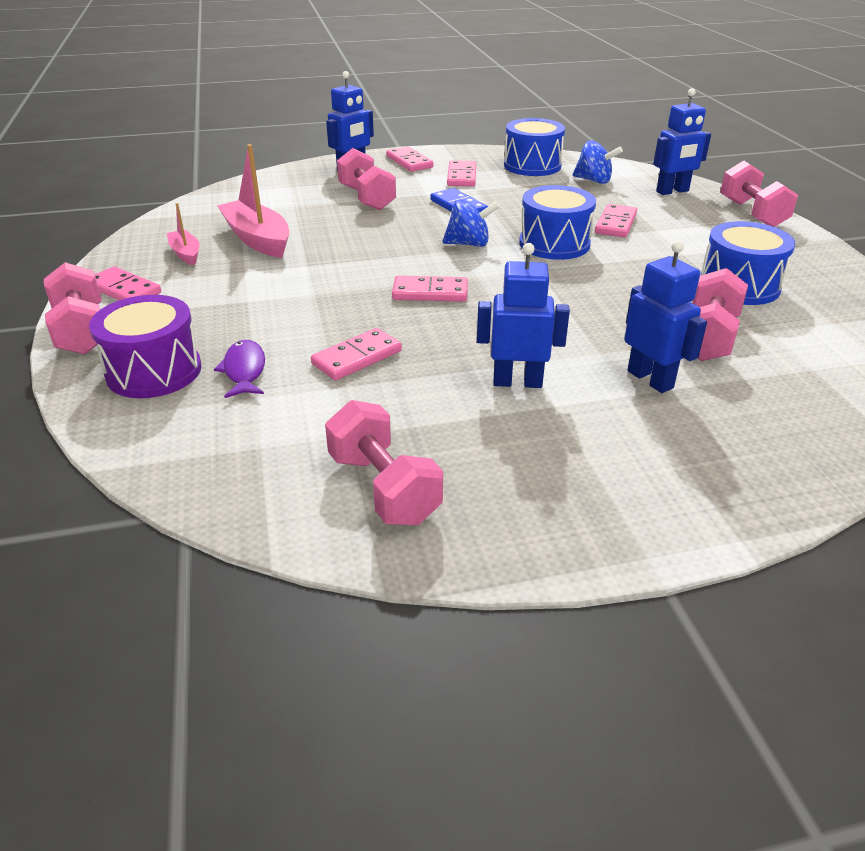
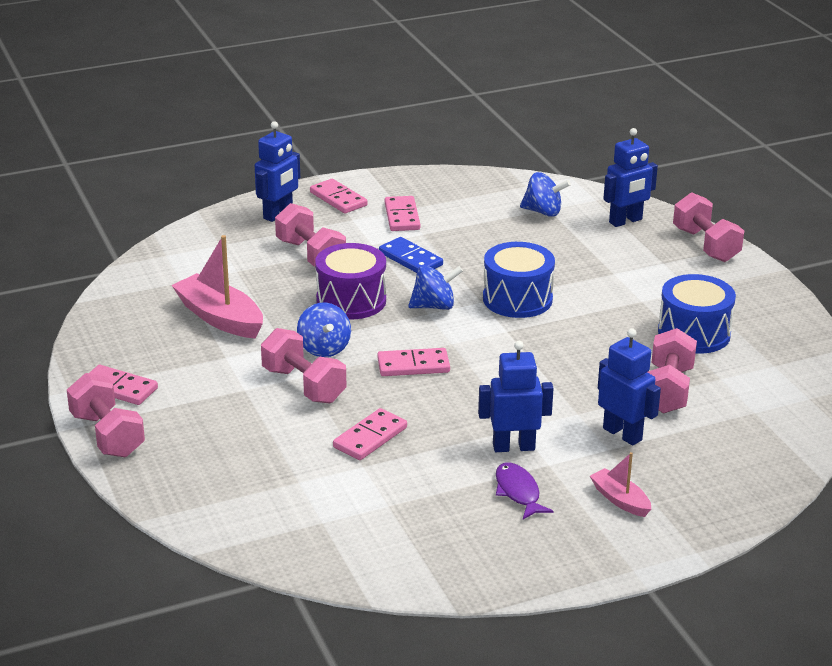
camera: 10 degrees left, 5 degrees down
(154, 371) = (198, 467): purple drum -> purple drum (351, 300)
(186, 254) = (156, 341): pink boat -> pink boat (620, 500)
(244, 370) = (277, 459): purple fish -> purple fish (518, 492)
(345, 271) = (324, 348): none -> blue spinning top
(384, 488) = (432, 543): pink dumbbell -> pink dumbbell (304, 385)
(532, 166) = (474, 195): blue drum -> none
(616, 224) = (573, 269): pink domino -> none

